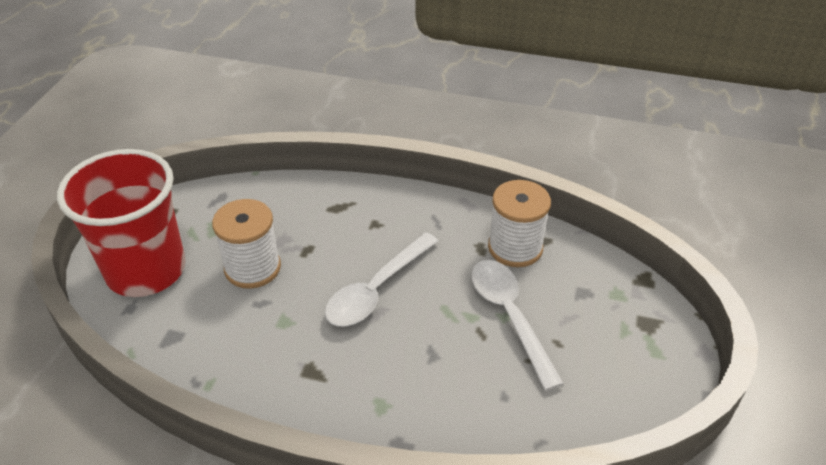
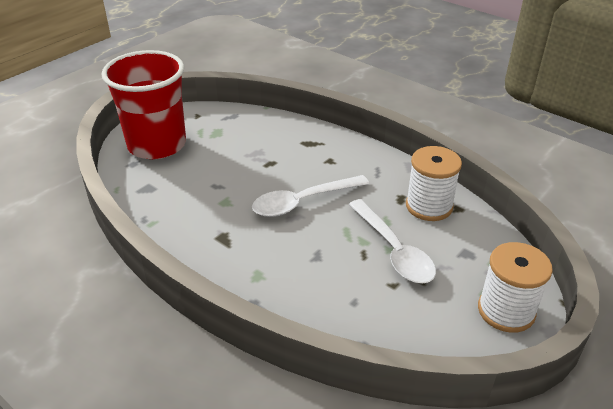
camera: 25 degrees right, 5 degrees down
(252, 268) = (225, 163): white spool -> white spool (506, 311)
(509, 316) = (393, 250): white spoon -> white spoon turned 150 degrees clockwise

